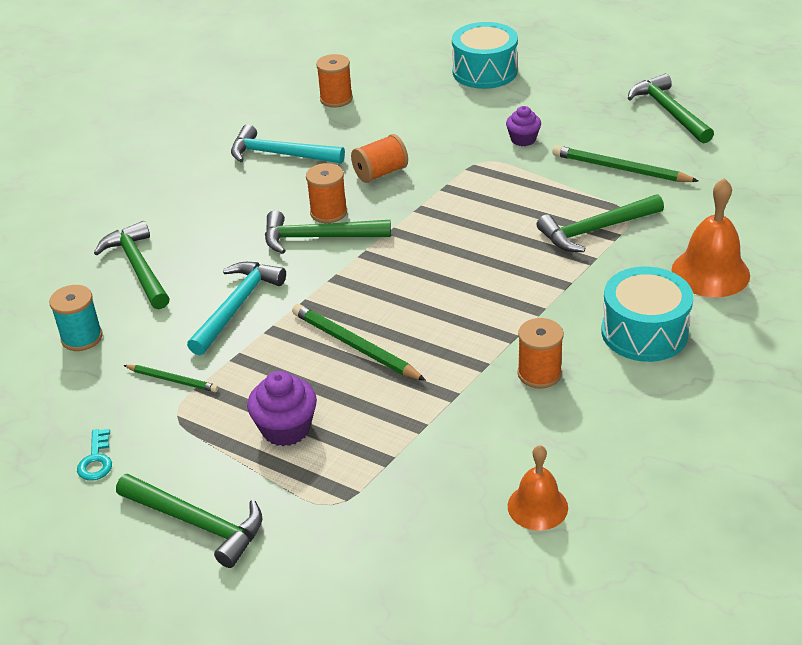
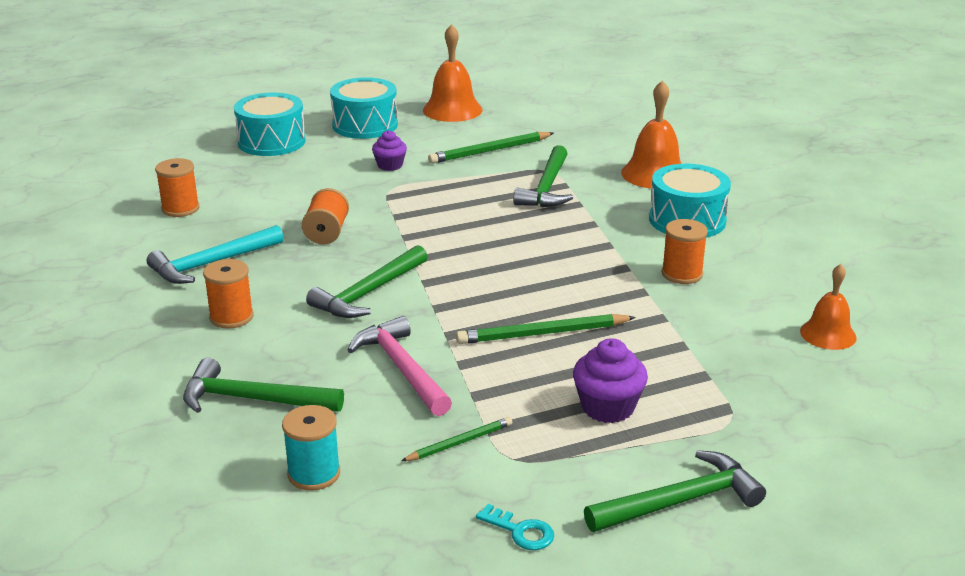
camera: 55 degrees left, 10 degrees down
(237, 306) = (402, 368): turquoise hammer -> pink hammer
(328, 212) = (340, 275): orange spool -> orange spool (231, 317)
(574, 91) = (365, 125): none -> turquoise drum
(669, 111) = (452, 110): green hammer -> orange bell

